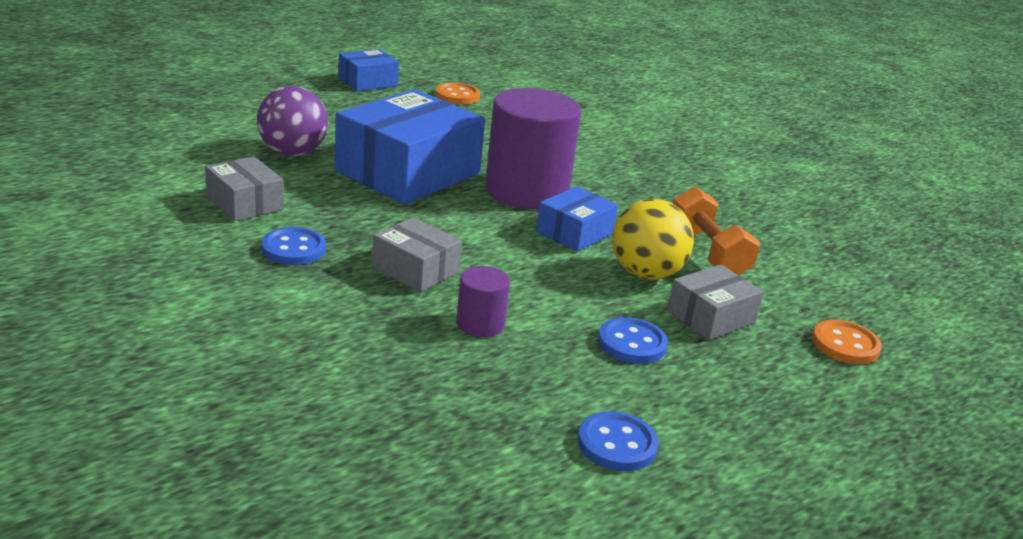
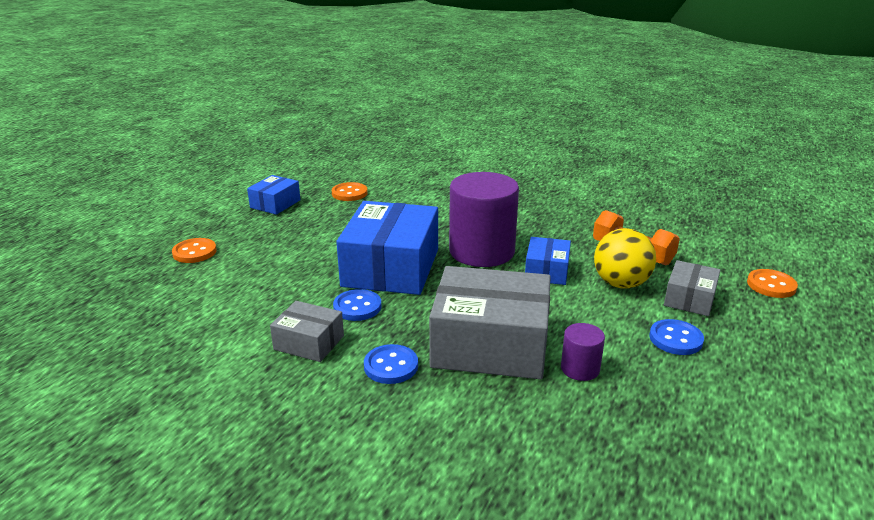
camera: 25 degrees left, 0 degrees up
(238, 98) = (194, 252): none -> orange button
(292, 153) = (292, 284): purple ball -> none
(415, 270) = (490, 345): grey box -> grey box, size x1.99
(617, 444) = (759, 419): blue button -> blue button (357, 307)

